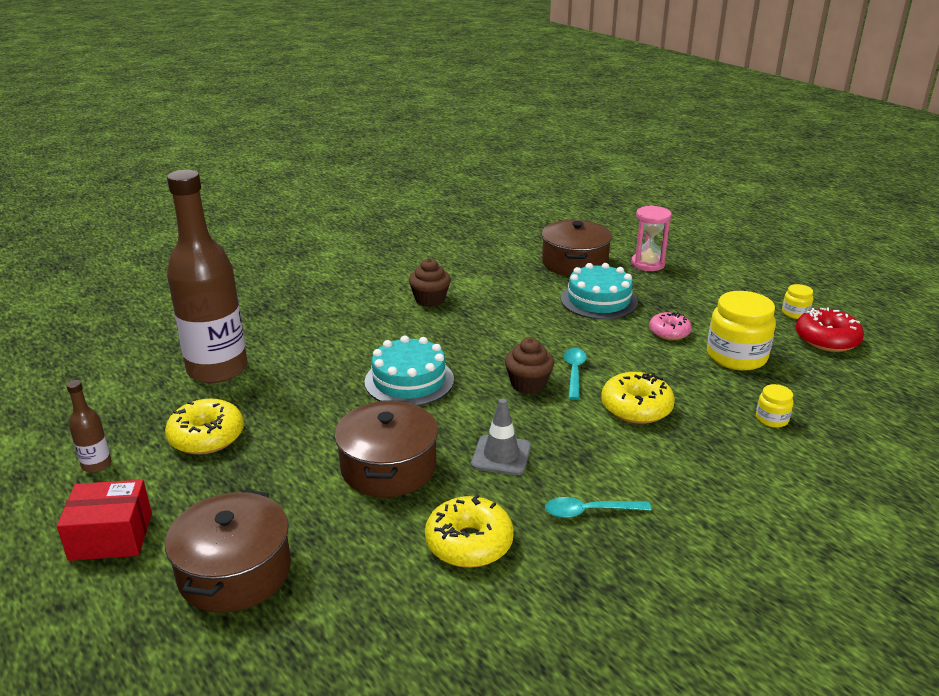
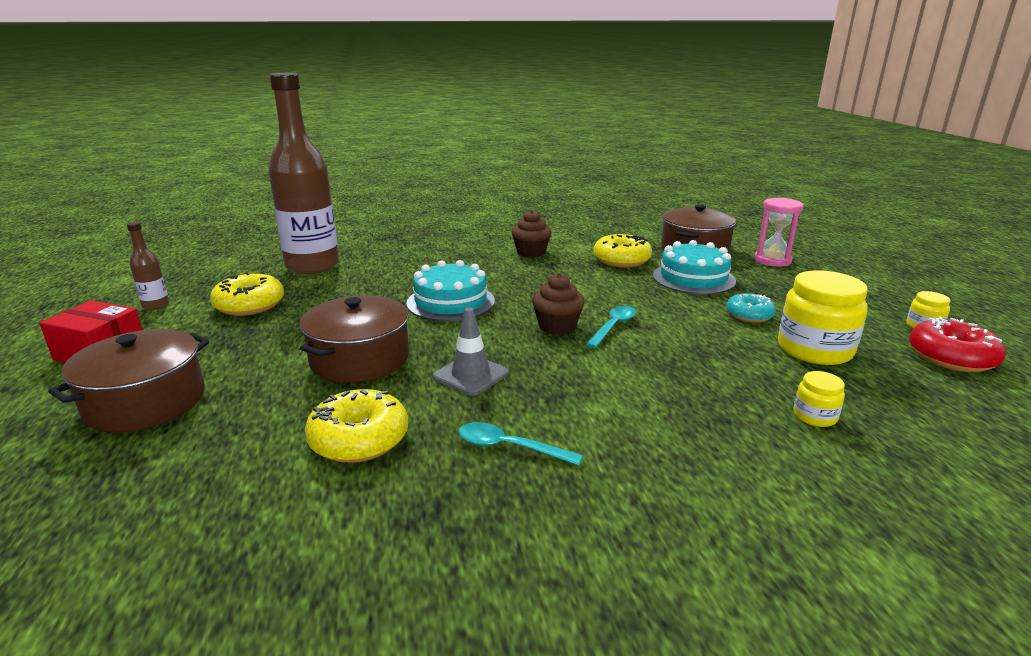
camera: 25 degrees right, 5 degrees down
(636, 408) = (652, 369): yellow donut -> yellow donut (621, 260)
(669, 332) = (749, 315): pink donut -> turquoise donut

